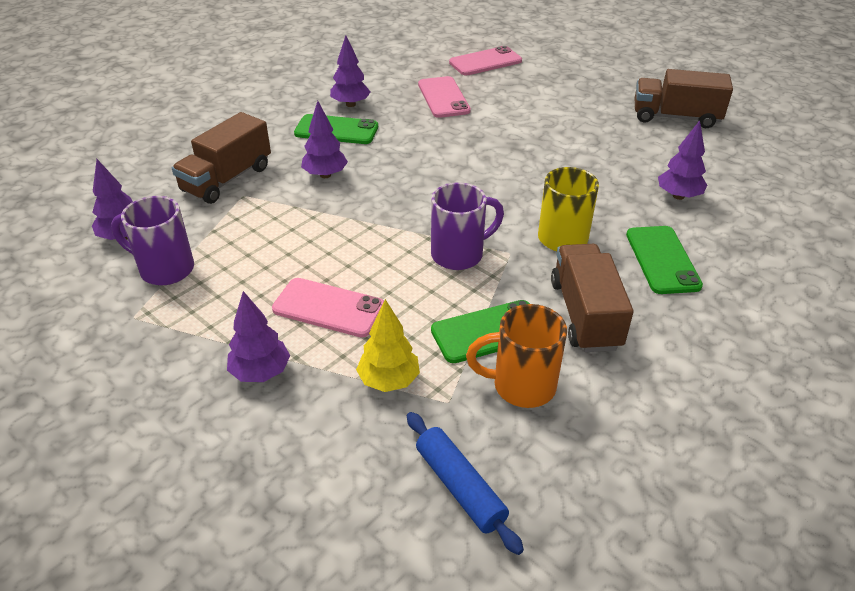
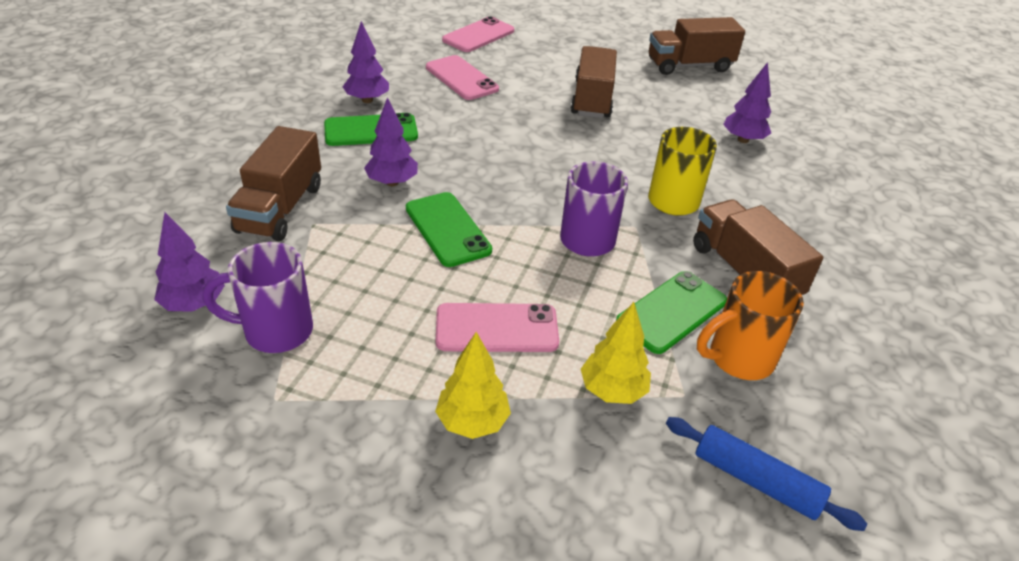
camera: 25 degrees left, 0 degrees up
(261, 372) = (472, 421): purple tree -> yellow tree
(552, 134) = (592, 99): none -> brown truck
(662, 260) = (771, 203): green phone -> green phone (447, 229)

